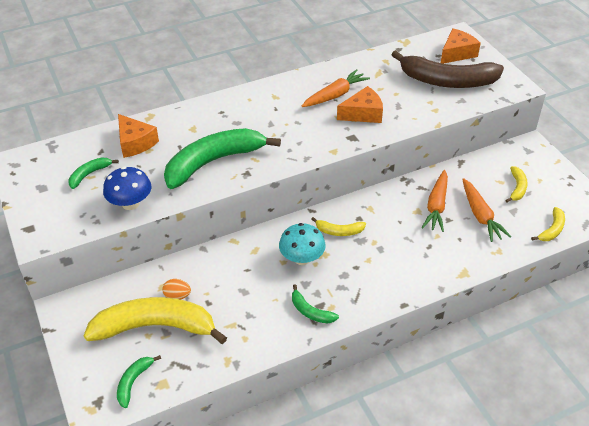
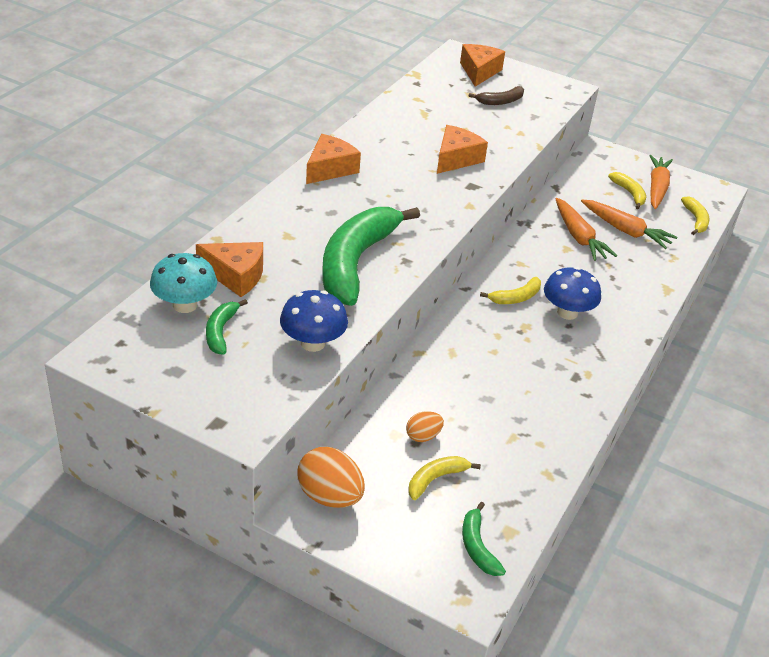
camera: 40 degrees left, 5 degrees down
(87, 305) = (329, 496): none -> orange egg
(155, 327) = (435, 479): yellow banana -> yellow banana, size x0.44
(268, 92) = (330, 169): none -> orange cheese
(302, 258) = (509, 339): turquoise mushroom -> turquoise mushroom (185, 305)
(310, 311) = (574, 387): green banana -> none
(335, 95) = (406, 149): orange carrot -> orange carrot (657, 188)
(365, 257) = (567, 312): none -> blue mushroom
(447, 81) = (500, 101): brown banana -> brown banana, size x0.44

